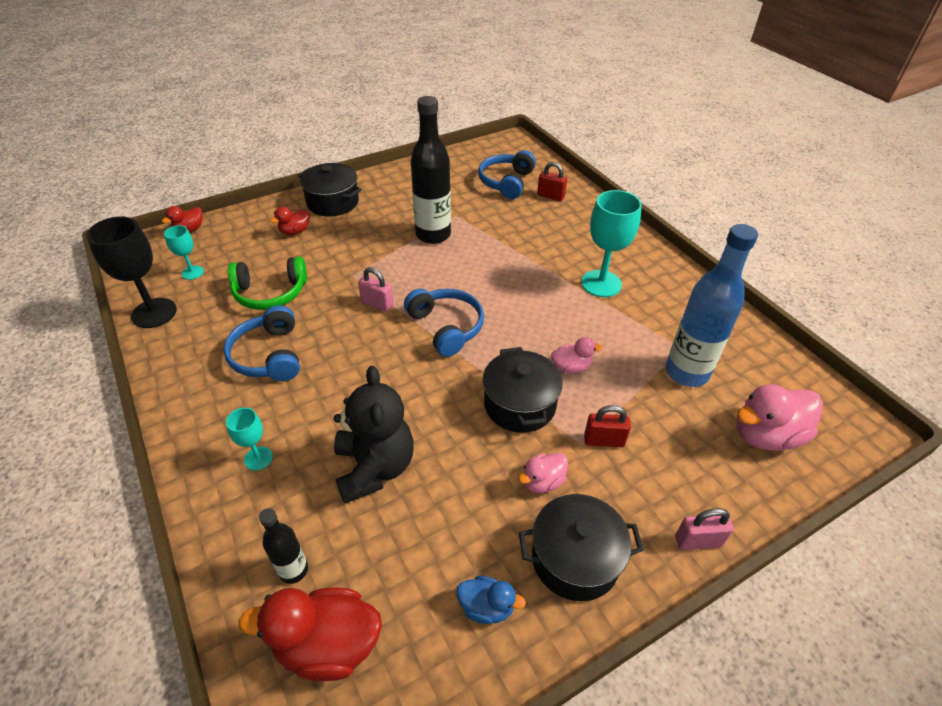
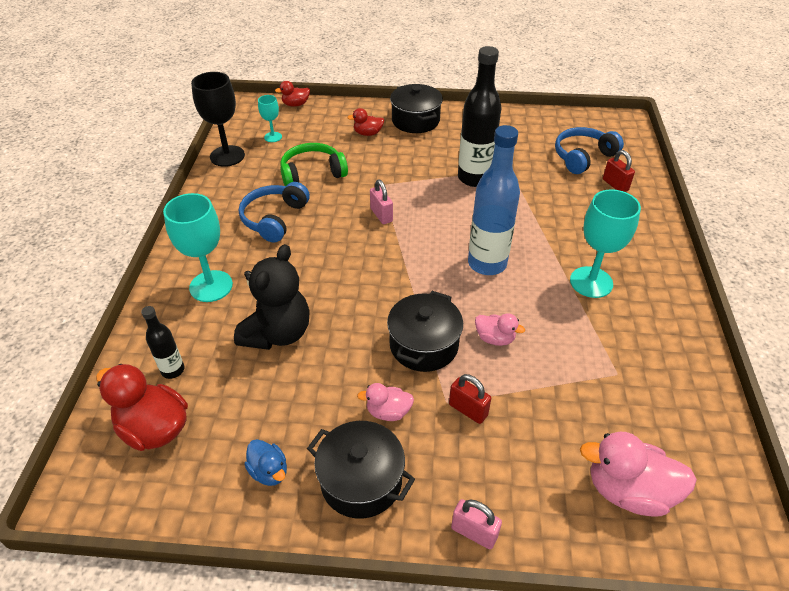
camera: 35 degrees right, 0 degrees up
(258, 458) = (211, 286): turquoise goblet -> turquoise goblet, size x1.88
(270, 293) = (312, 173): green headphones -> green headphones turned 135 degrees clockwise
(446, 327) = (419, 257): blue headphones -> none
(686, 372) = (601, 397): blue bottle -> blue bottle (487, 263)

